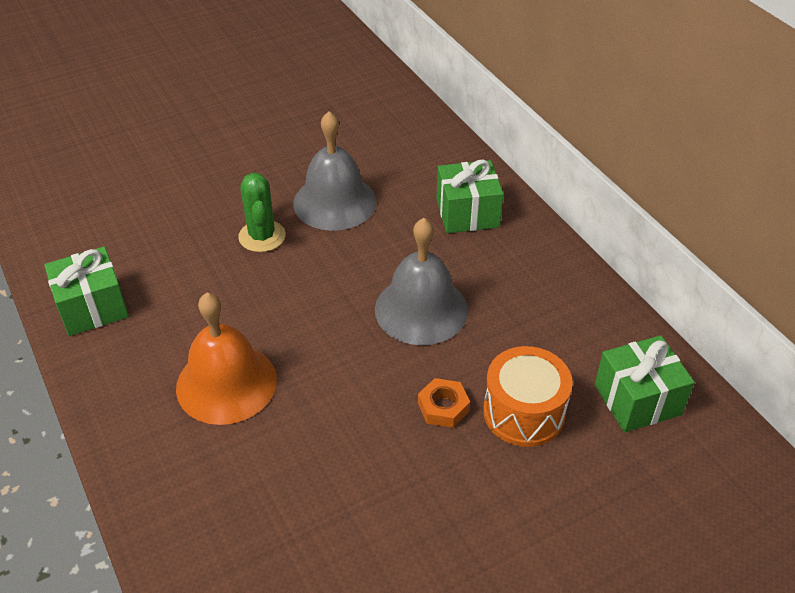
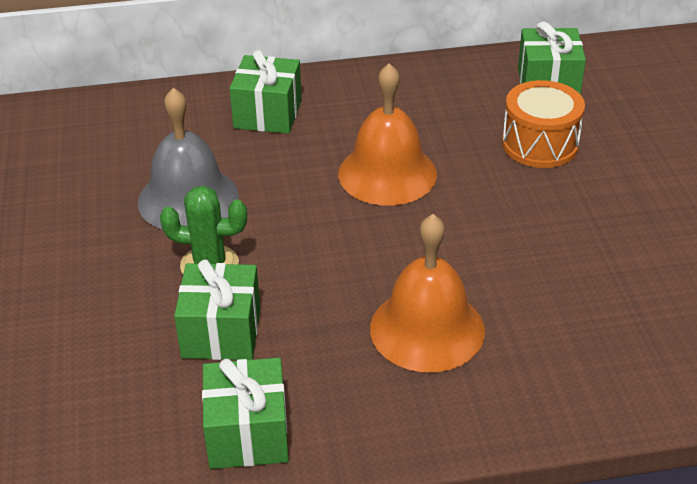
camera: 70 degrees left, 5 degrees down
(191, 264) = (221, 332): none -> green gift
(421, 309) = (387, 173): grey bell -> orange bell
(443, 407) = (517, 188): orange nut -> none

